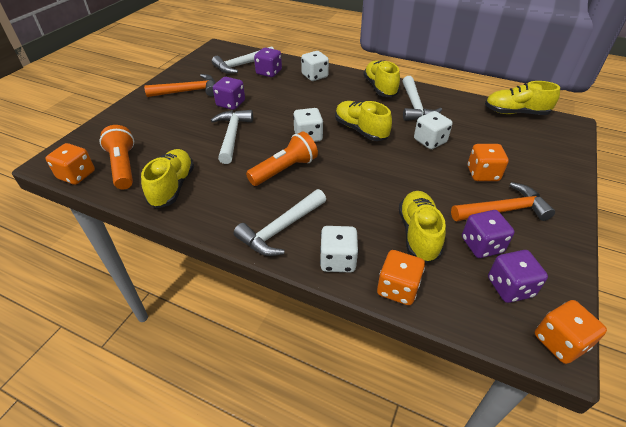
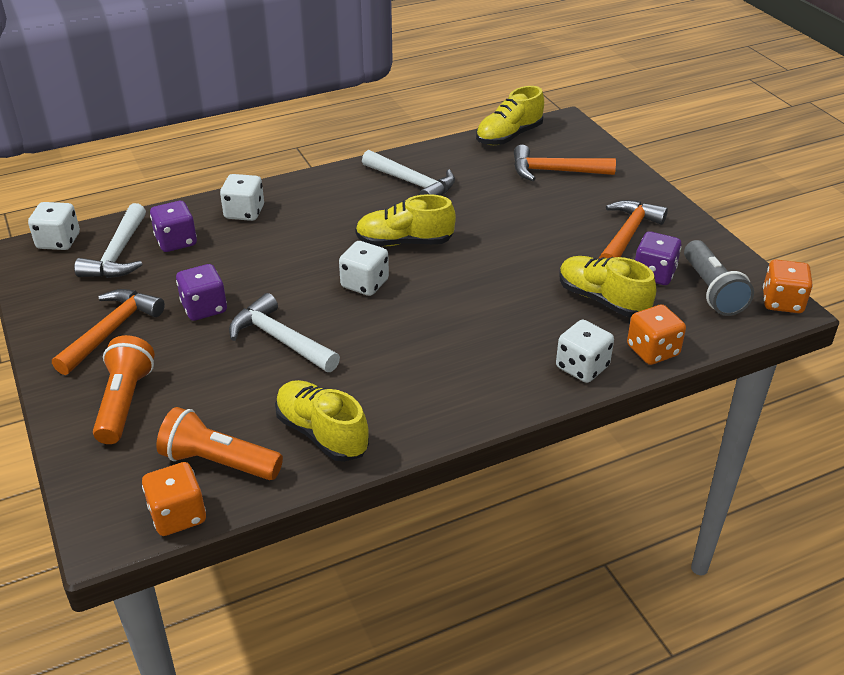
camera: 50 degrees left, 5 degrees down
(280, 229) = (497, 382): white hammer -> none
(284, 170) = (403, 332): orange flashlight -> orange flashlight (124, 402)
(380, 88) = (344, 183): yellow shoe -> none
(430, 141) = (483, 212): white dice -> white dice (58, 241)
(482, 174) = (569, 214): orange dice -> none
(510, 287) = (712, 290): purple dice -> grey flashlight
(514, 146) = (554, 171): none -> orange hammer

